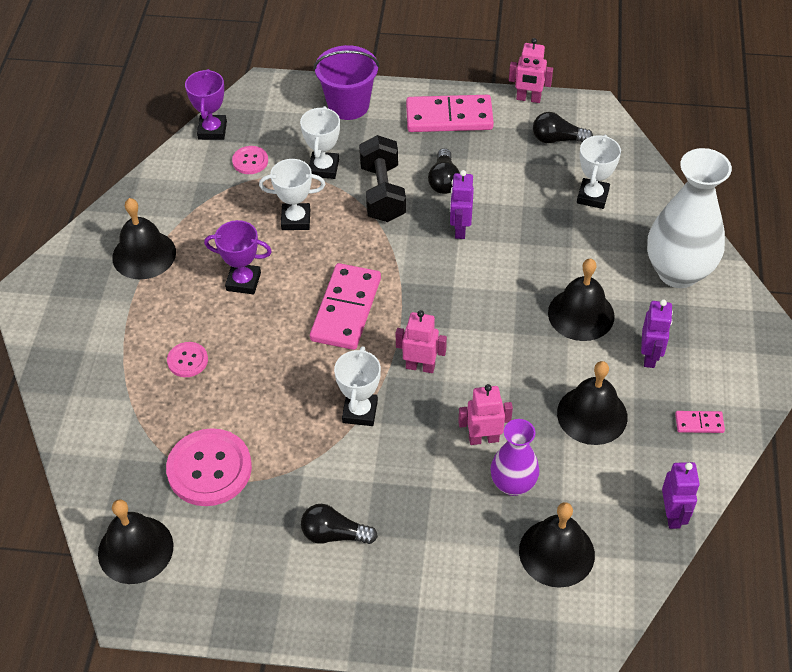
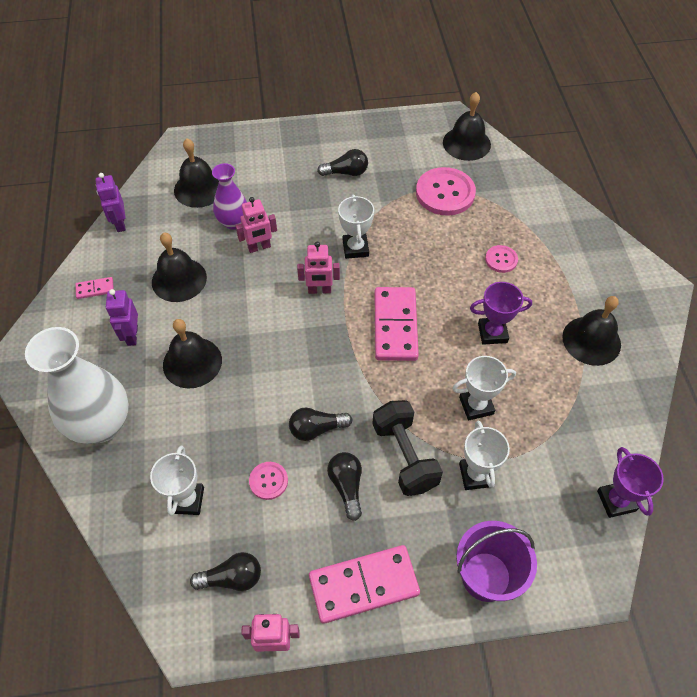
camera: 165 degrees right, 5 degrees up
(250, 161) = (554, 467): pink button -> pink button (268, 481)
(460, 229) = (316, 429): purple robot -> black light bulb

